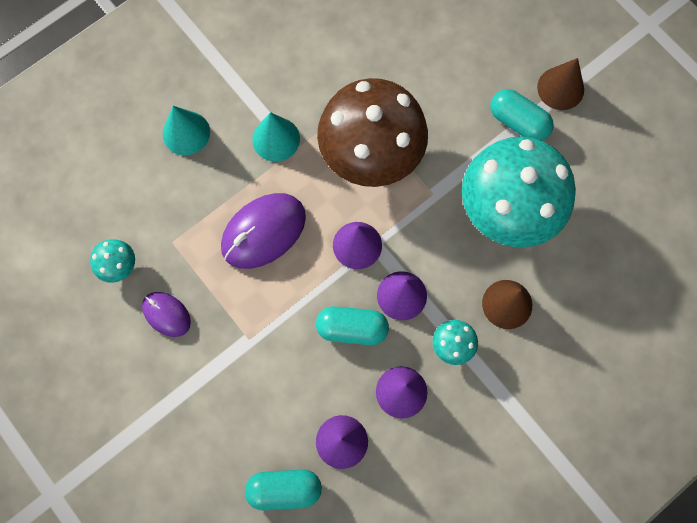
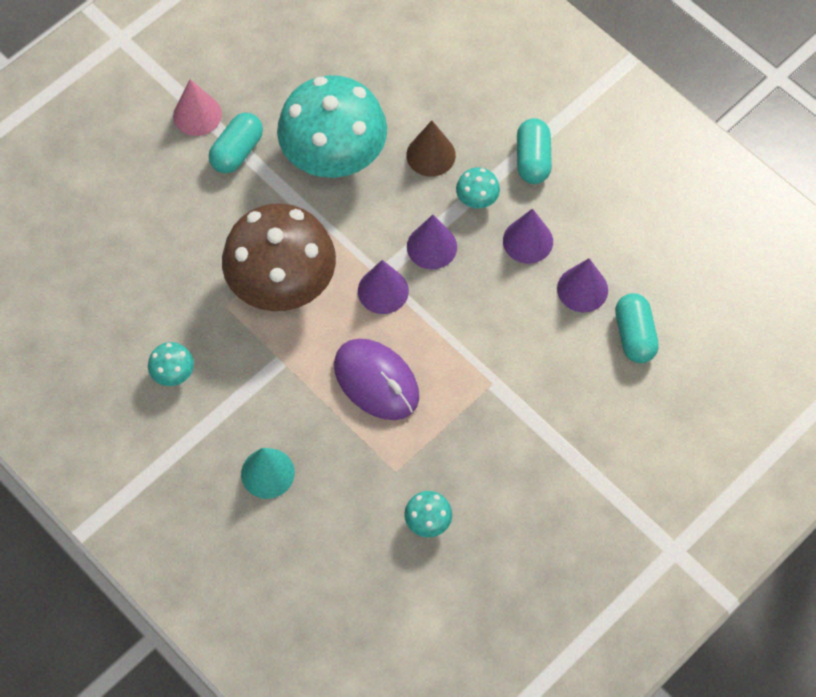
camera: 95 degrees left, 10 degrees down
(166, 314) = (475, 466): purple mouse -> none
(276, 139) = (269, 379): turquoise cone -> none
(291, 60) = (173, 374): none -> turquoise mushroom
(352, 328) = (470, 289): turquoise capsule -> turquoise capsule (533, 159)
(560, 88) = (197, 115): brown cone -> pink cone

